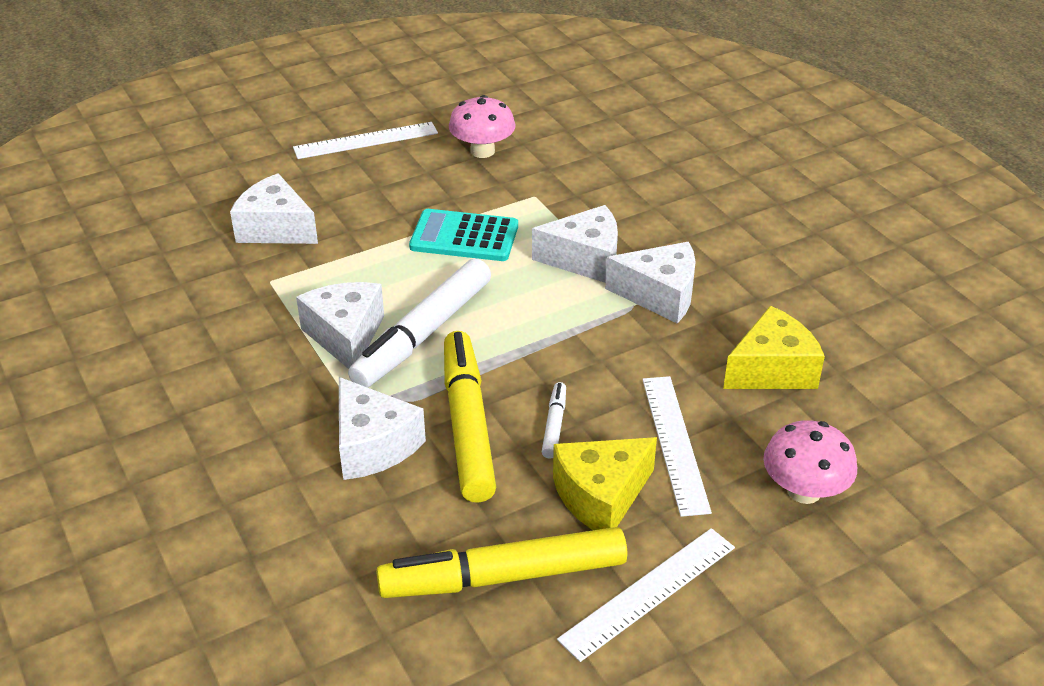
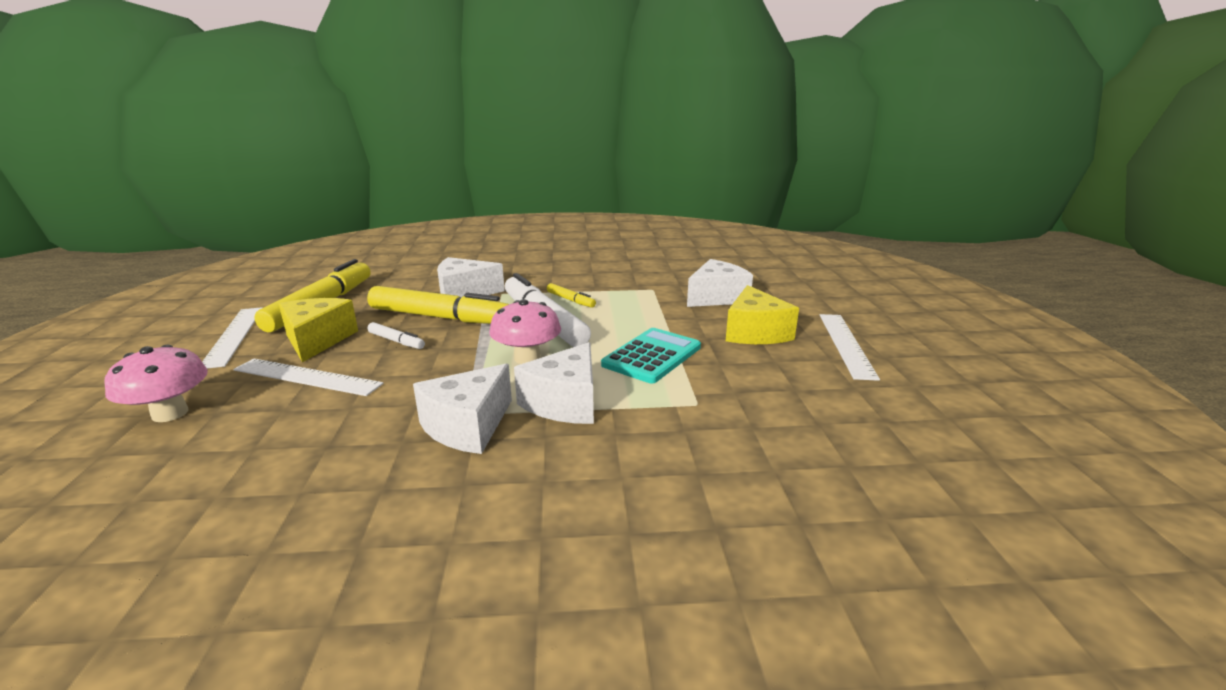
camera: 115 degrees right, 15 degrees down
(345, 336) = (570, 300): white cheese -> yellow marker
(482, 151) = (806, 395): pink mushroom -> pink mushroom (527, 358)
(772, 369) = (289, 452): yellow cheese -> yellow cheese (755, 332)

